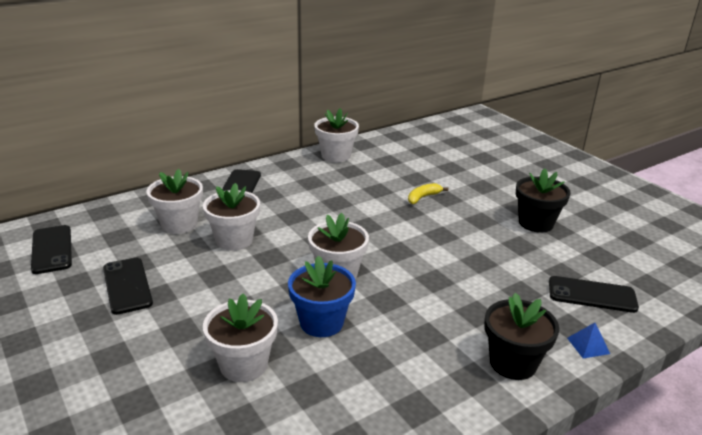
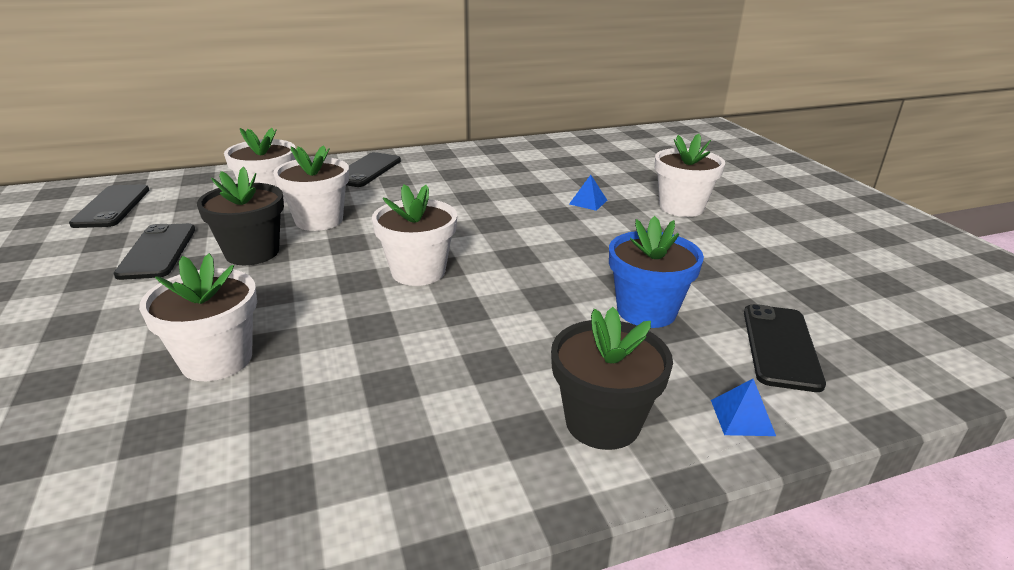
camera: 15 degrees right, 0 degrees up
(321, 322) = (356, 324): blue flower pot -> blue flower pot (646, 311)
(336, 156) = (504, 151): white flower pot -> white flower pot (681, 207)
(423, 197) = (588, 202): yellow banana -> blue pyramid
(536, 223) = (733, 246): black flower pot -> black flower pot (252, 252)
(592, 295) = (780, 346): black phone -> black phone turned 75 degrees clockwise

